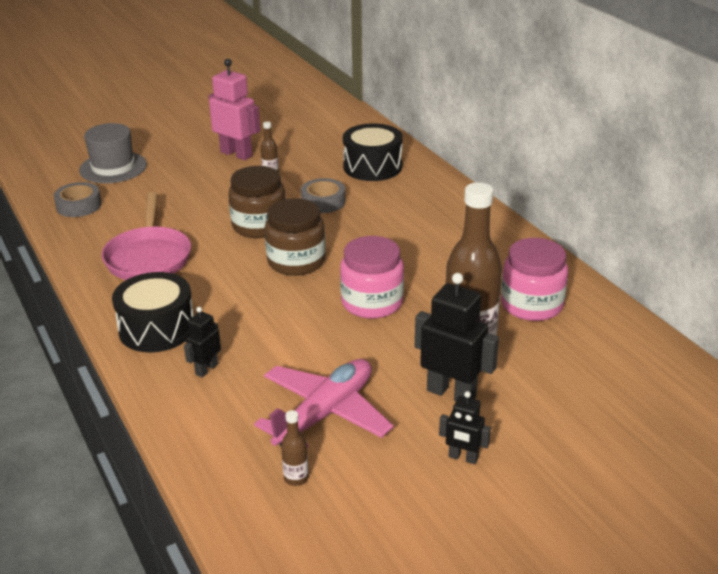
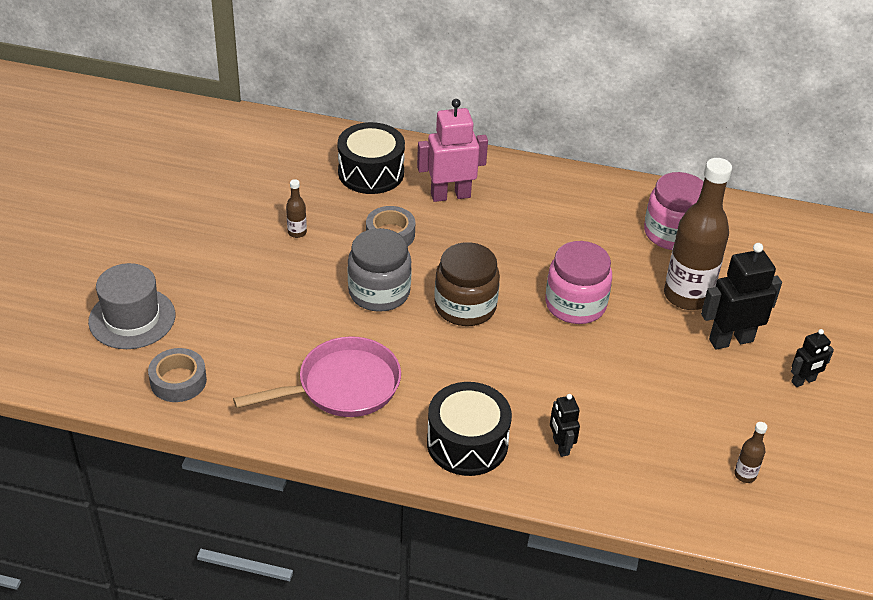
camera: 50 degrees left, 10 degrees up
(148, 257) = (342, 386): pink pan -> pink pan turned 60 degrees counterclockwise
(236, 154) = (228, 229): pink robot -> pink robot (450, 195)
(259, 225) = (379, 292): brown jar -> grey jar
(325, 414) = (687, 416): pink plane -> none

